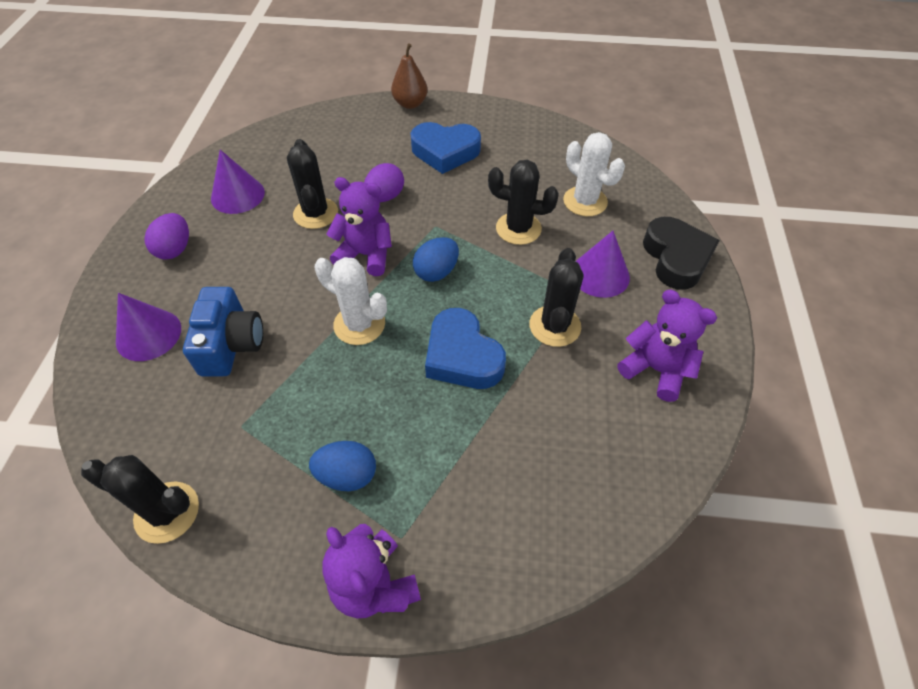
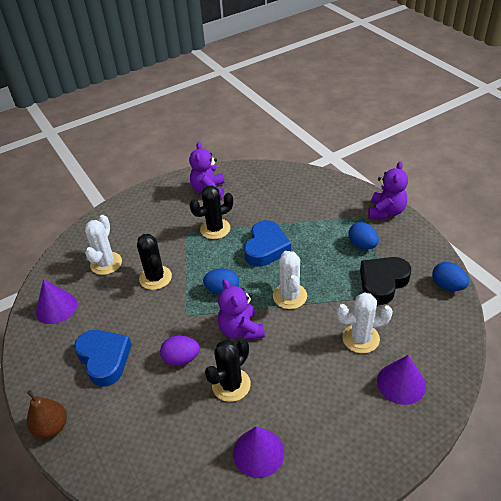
camera: 125 degrees left, 10 degrees down
(167, 512) = (447, 286): black cactus -> blue egg
(175, 249) = (340, 439): purple egg -> none
(231, 344) = (360, 338): blue camera -> white cactus
(600, 274) = (164, 231): purple cone -> purple cone (56, 307)
(676, 258) = (127, 212): black heart -> black heart (382, 282)

